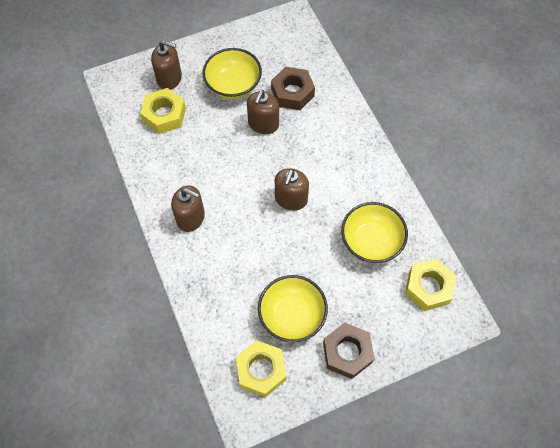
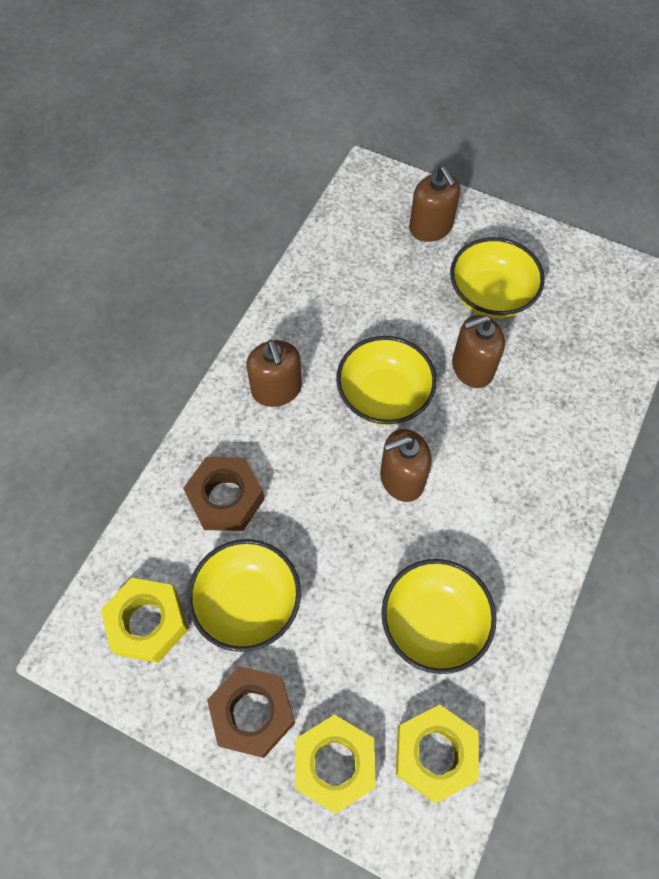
camera: 50 degrees right, 0 degrees up
(164, 115) = (379, 260): yellow nut -> yellow nut (334, 764)
(241, 173) = (384, 396): none -> yellow bowl
(292, 93) = (548, 365): brown nut -> brown nut (226, 498)

